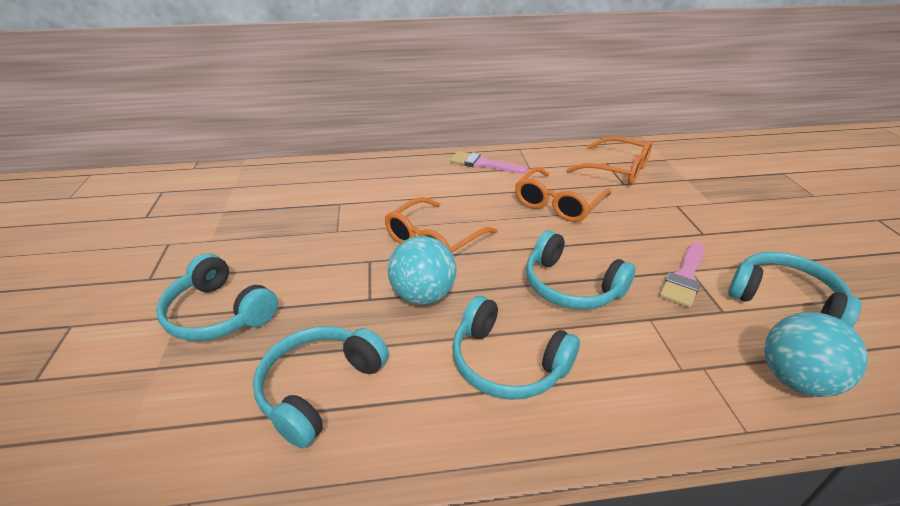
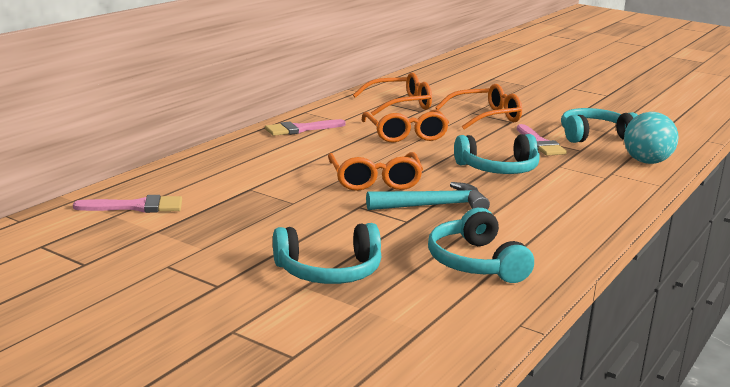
camera: 50 degrees left, 15 degrees down
(255, 186) = (136, 207): none -> pink brush
(423, 295) = (433, 206): turquoise ball -> turquoise hammer
(507, 363) = (537, 209): turquoise headphones -> none
(682, 216) = (485, 117): none -> orange glasses

